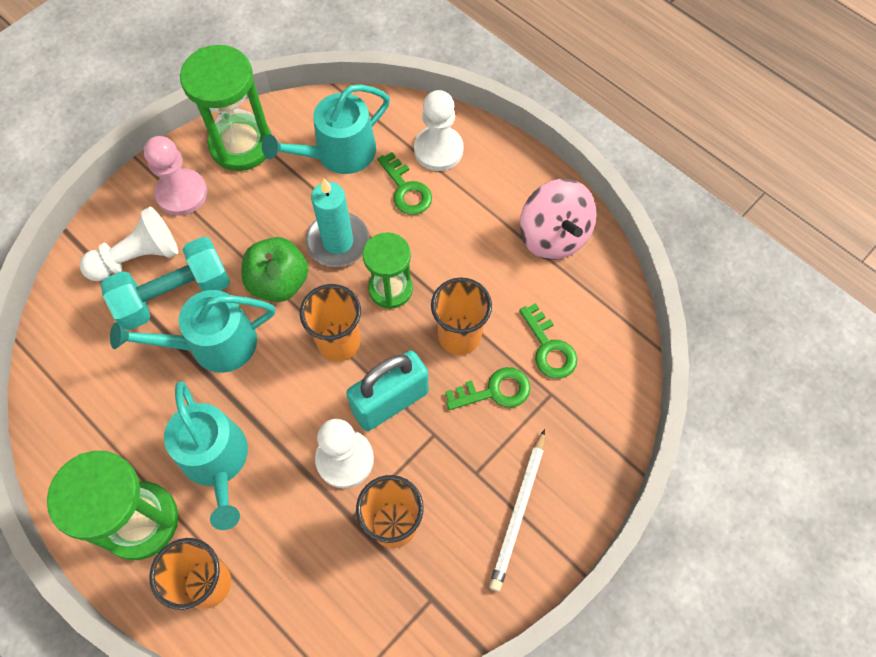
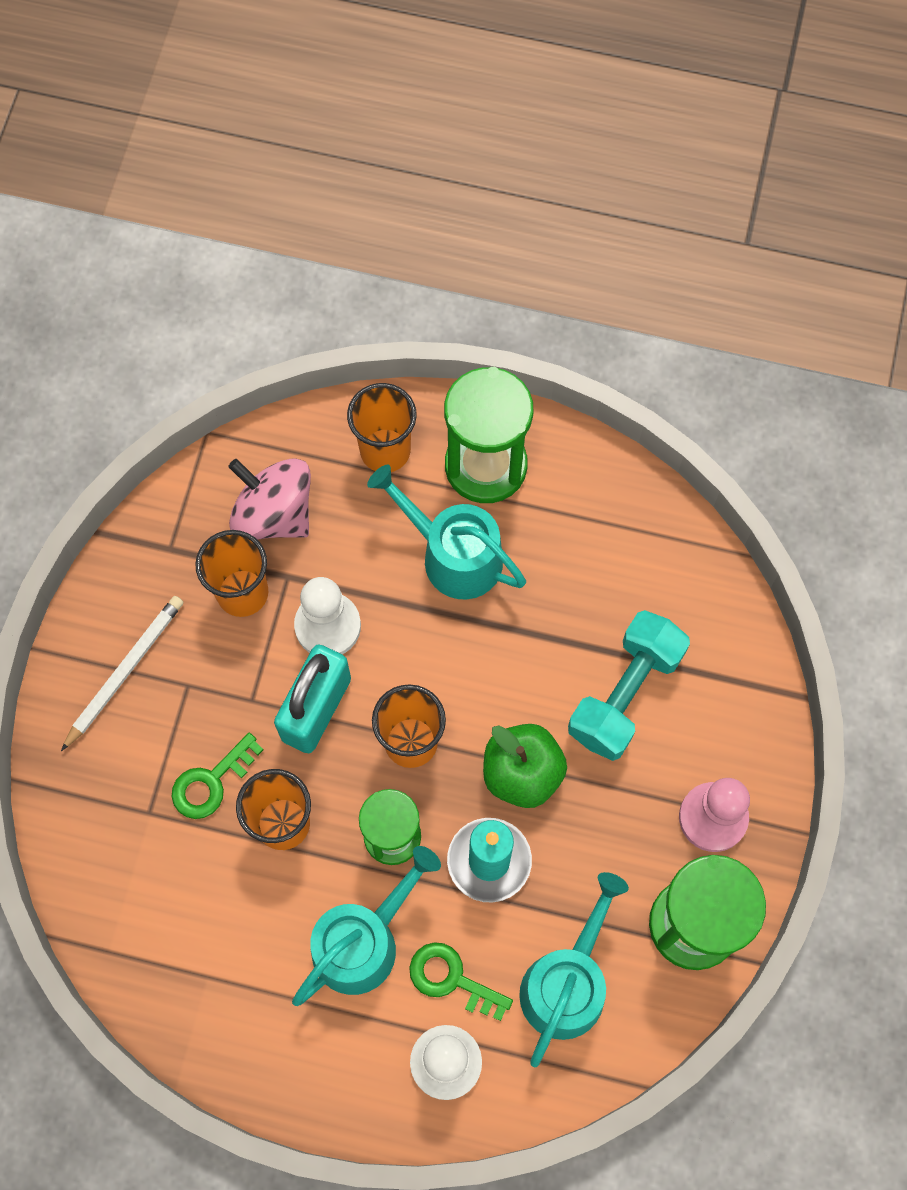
camera: 150 degrees right, 5 degrees up
(138, 257) = (698, 712): white pawn -> none
(214, 344) = (541, 665): turquoise watering can -> turquoise watering can (362, 942)
(519, 511) = (124, 671): white pencil -> white pencil turned 45 degrees clockwise
(549, 348) = (175, 865): green key -> none
(554, 236) = (237, 1018): pink spinning top -> pink spinning top (274, 514)

